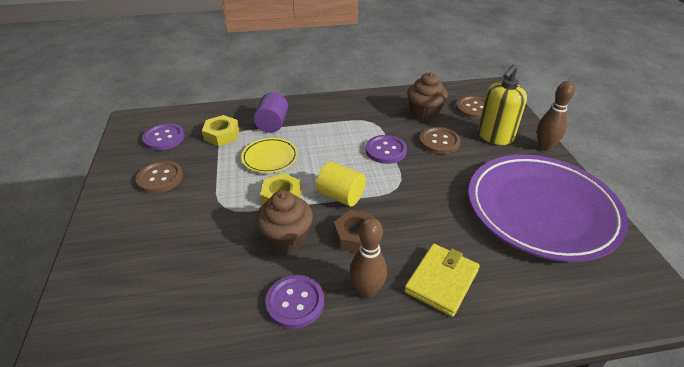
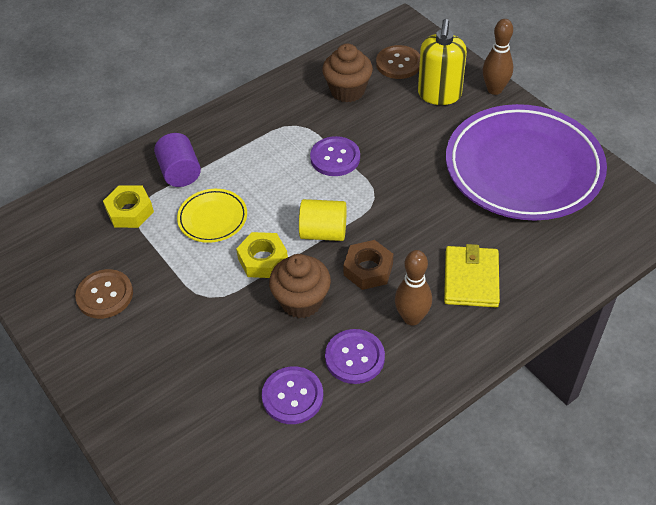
camera: 25 degrees left, 10 degrees up
(164, 138) = (60, 244): purple button -> purple button (292, 396)
(439, 142) = (385, 124): brown button -> none

